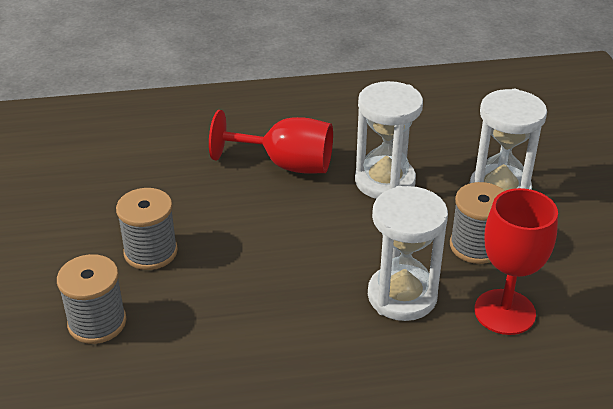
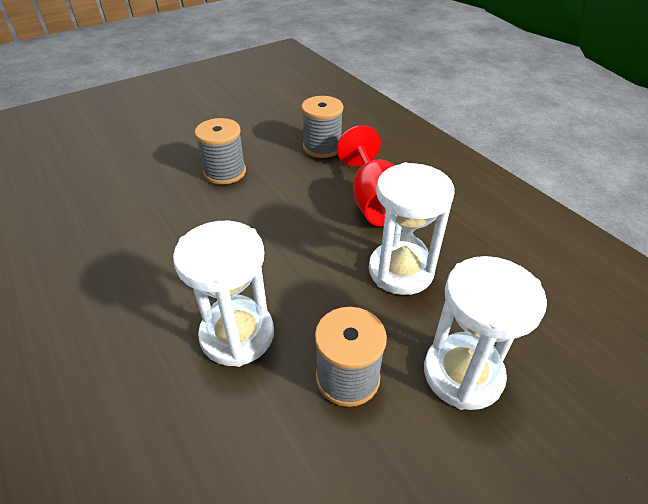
camera: 65 degrees right, 5 degrees up
(97, 322) = (143, 175): grey spool -> grey spool (322, 147)
(504, 312) = (249, 438): red goblet -> none

